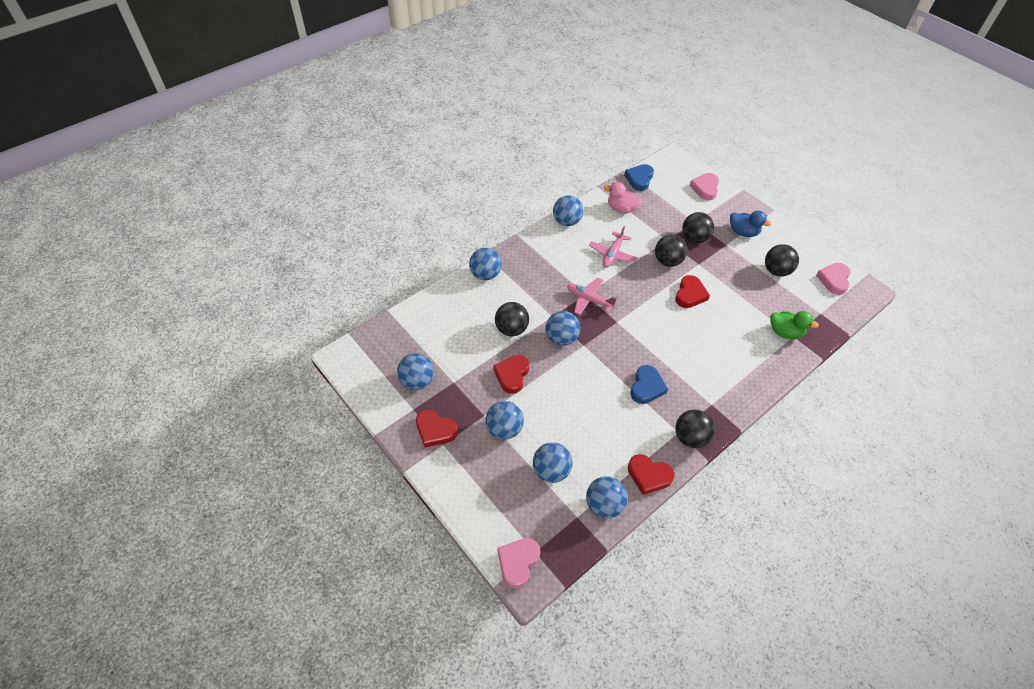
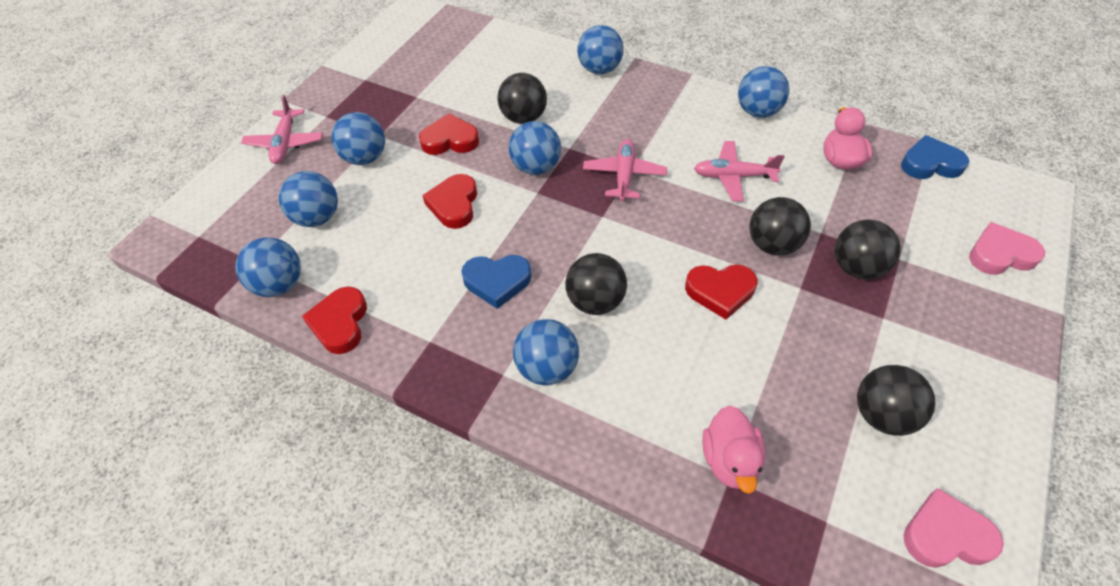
camera: 70 degrees right, 0 degrees up
(417, 381) = (404, 70): blue ball -> blue ball (547, 368)
(435, 430) = (342, 104): red heart -> red heart (454, 204)
(460, 477) = (285, 143): none -> pink plane
(518, 562) = (182, 225): pink heart -> none
(690, 437) = (425, 359): black ball -> black ball (595, 301)
(743, 232) = (939, 337): blue duck -> none
(785, 332) = (729, 460): green duck -> pink duck

